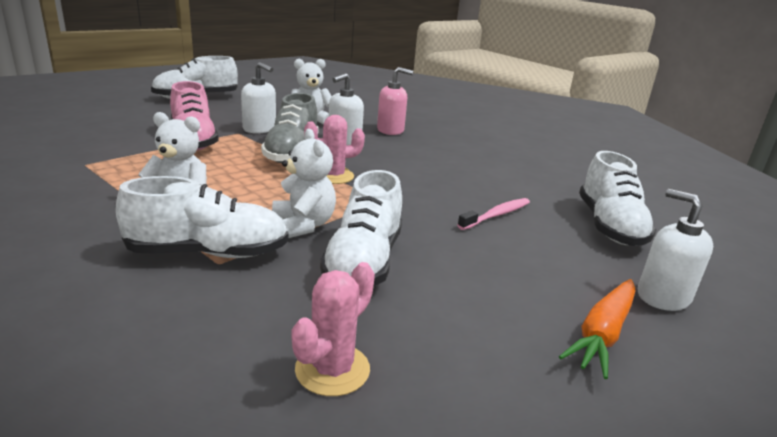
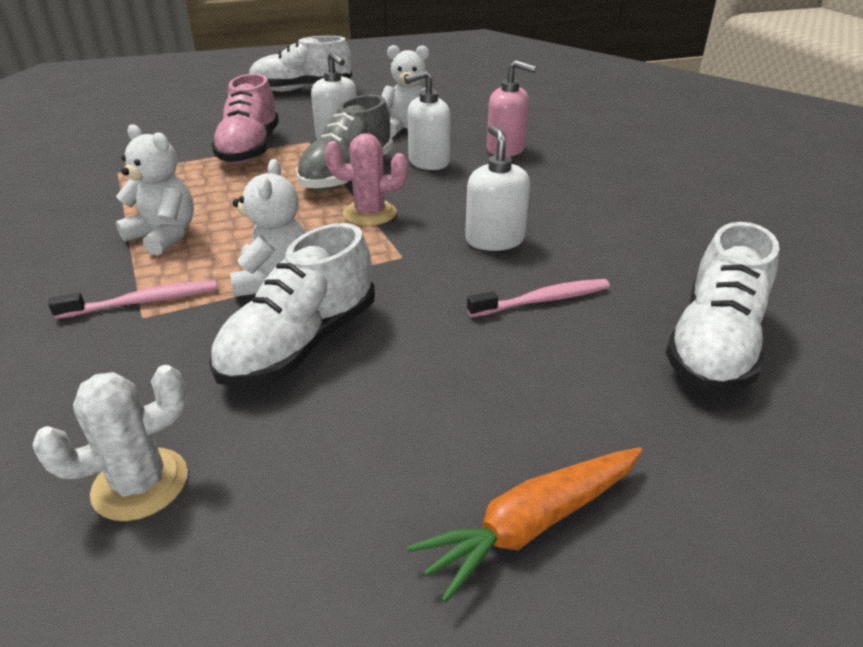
camera: 25 degrees right, 10 degrees up
(209, 253) = (143, 302): white shoe -> pink toothbrush
(332, 369) = (140, 484): pink cactus -> white cactus
(662, 297) = (693, 486): white soap dispenser -> white soap dispenser (494, 240)

